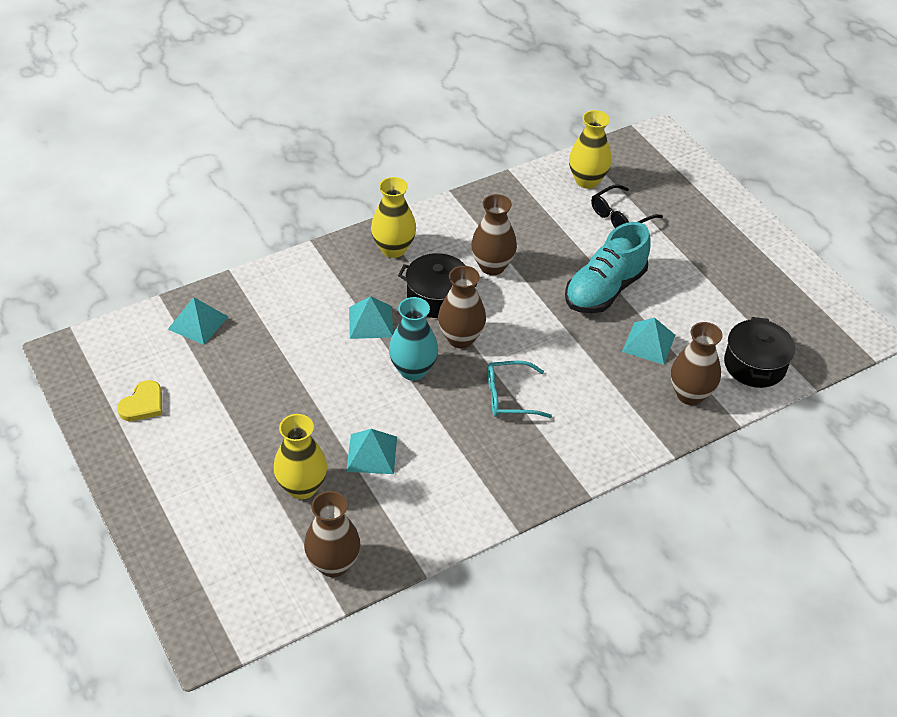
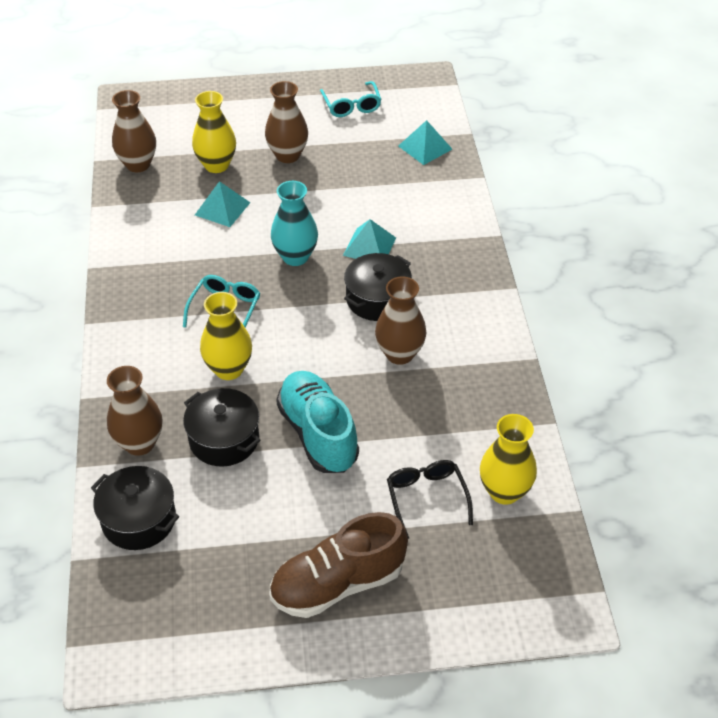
camera: 115 degrees right, 0 degrees up
(143, 404) = (351, 106): yellow heart -> turquoise glasses
(393, 249) = (460, 288): yellow vase -> yellow vase (229, 369)
(460, 338) = (314, 299): brown vase -> brown vase (287, 155)
(648, 343) = (224, 439): turquoise pyramid -> black pot
(720, 241) = (337, 584): none -> brown shoe

